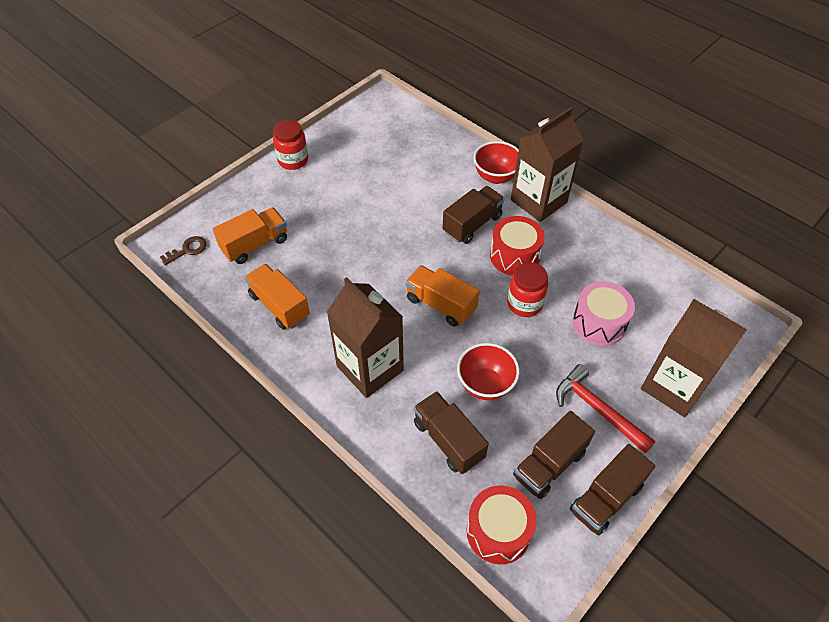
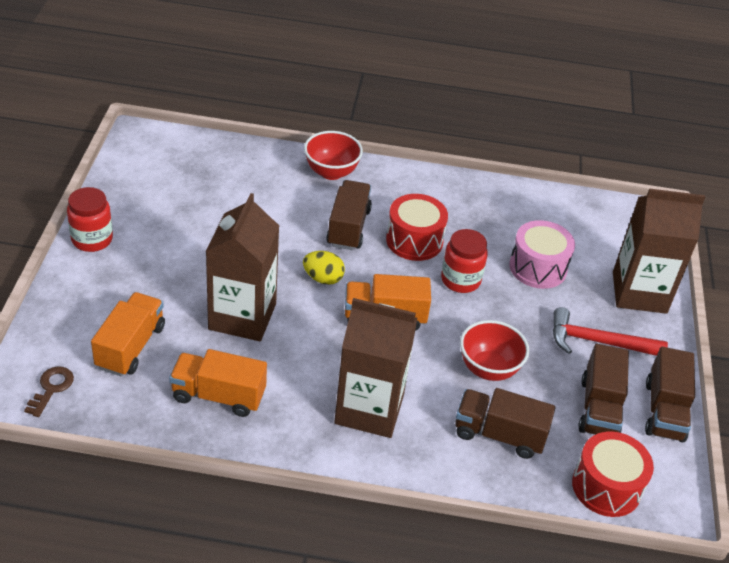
camera: 40 degrees left, 10 degrees down
(420, 255) = (323, 278): none -> yellow egg
(538, 201) = (392, 180): brown carton -> brown carton (242, 316)

